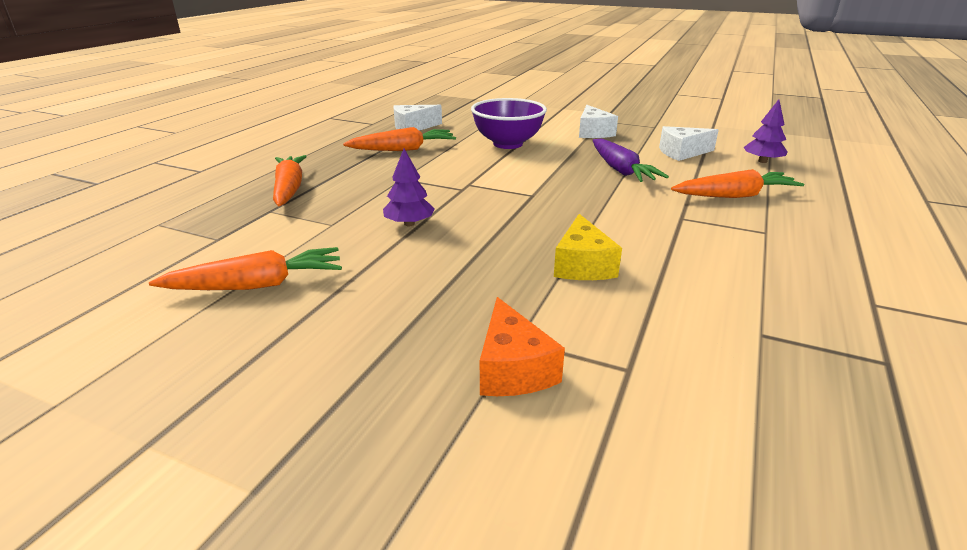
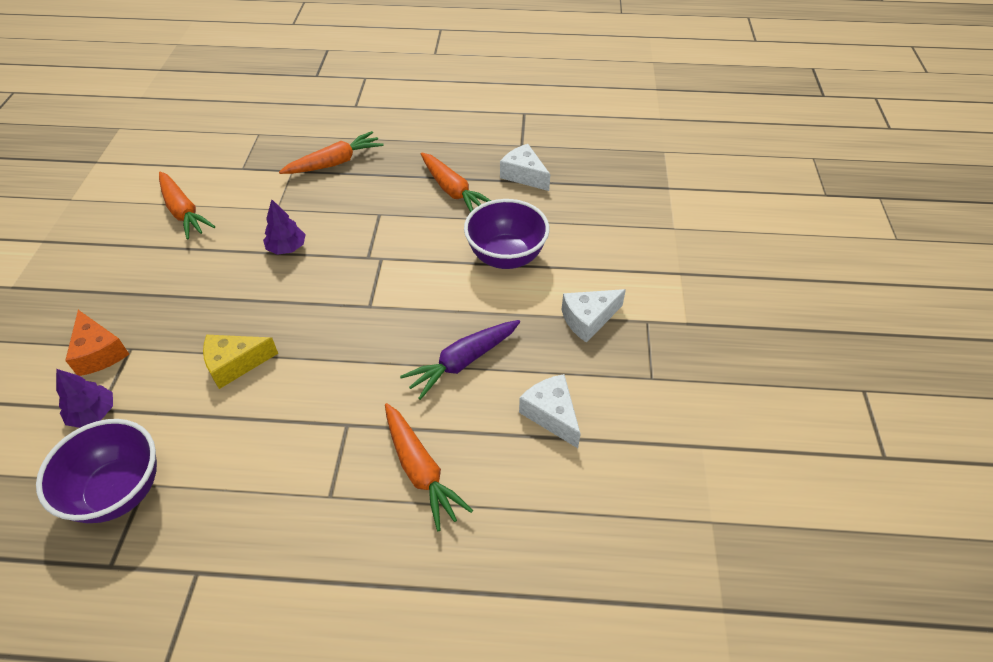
camera: 70 degrees right, 20 degrees up
(513, 369) = (99, 353): orange cheese -> orange cheese turned 90 degrees counterclockwise
(762, 161) = (557, 503): purple tree -> purple tree (93, 413)
(774, 353) = (119, 491): none -> purple bowl

